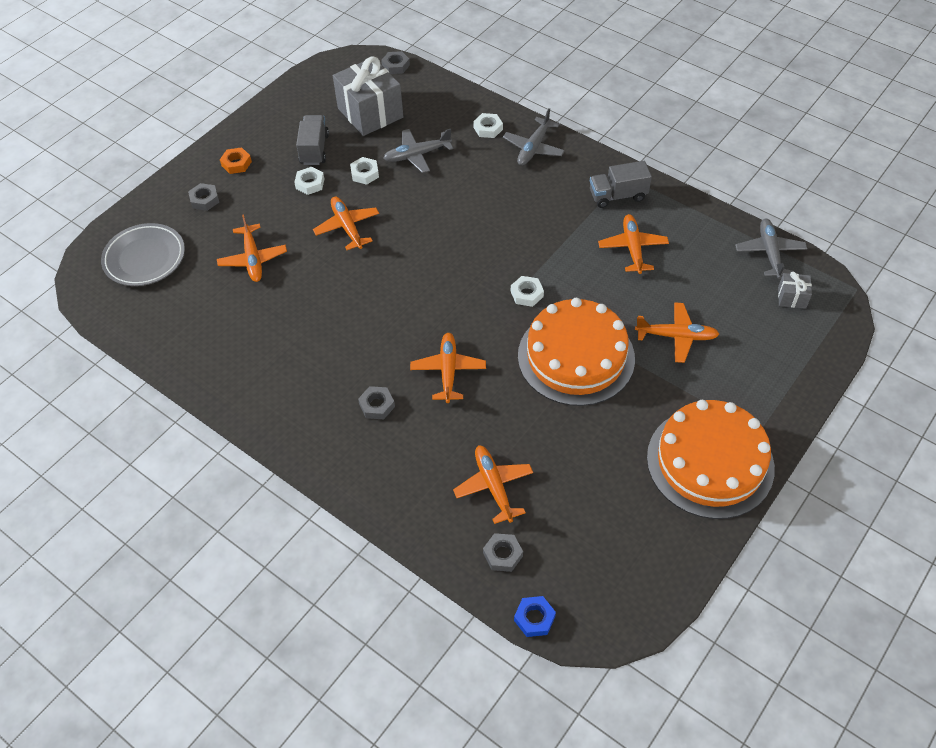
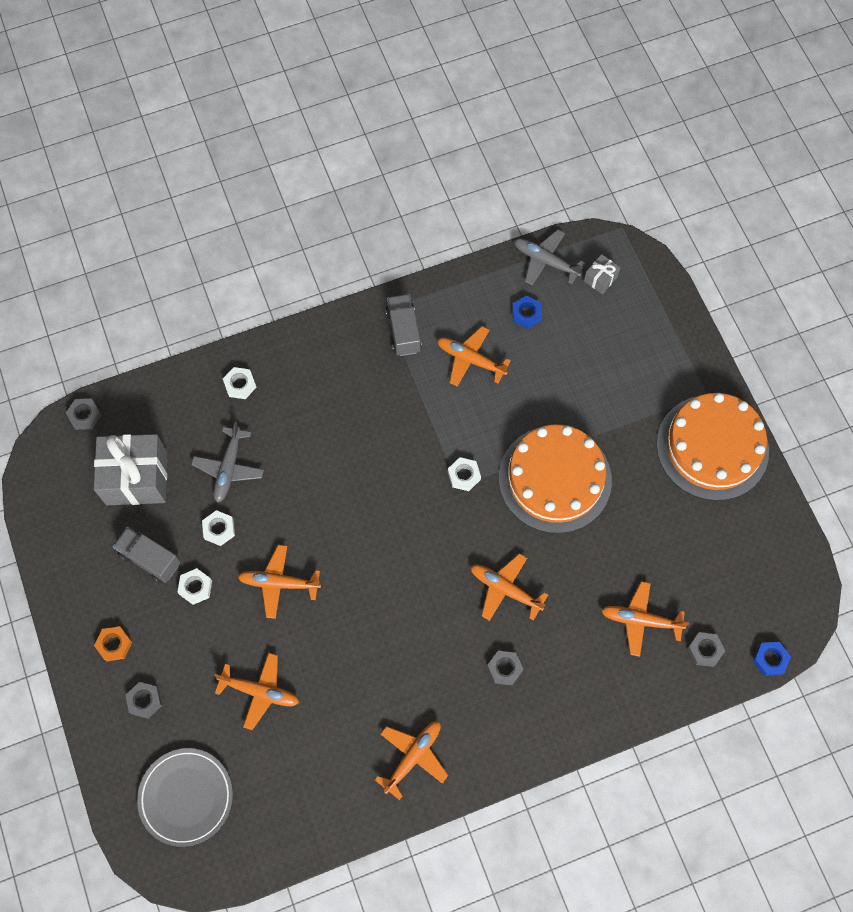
camera: 60 degrees left, 15 degrees up
(534, 148) = (295, 361): grey plane -> none
(618, 196) = (403, 331): grey truck -> grey truck turned 150 degrees clockwise
(676, 336) = (583, 390): orange plane -> orange plane (412, 757)
(708, 264) = (526, 314): none -> blue nut

